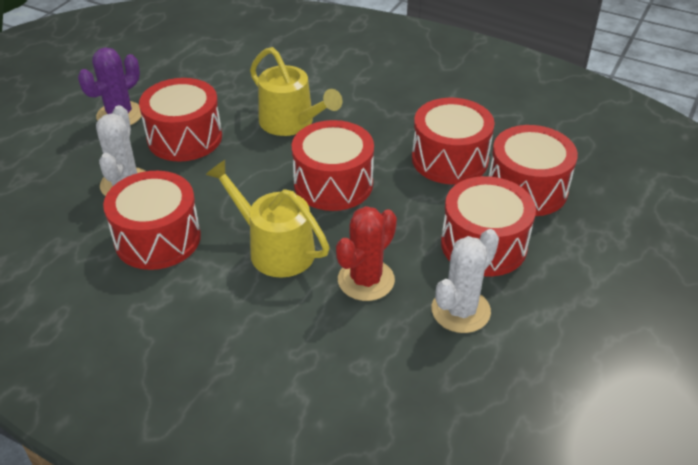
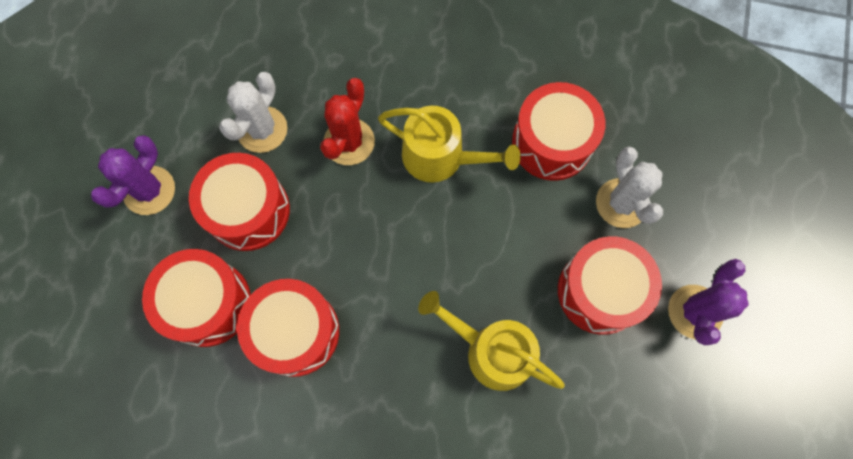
camera: 165 degrees right, 30 degrees up
(333, 184) = (412, 258): red drum -> none
(589, 280) = (149, 190): none -> purple cactus

